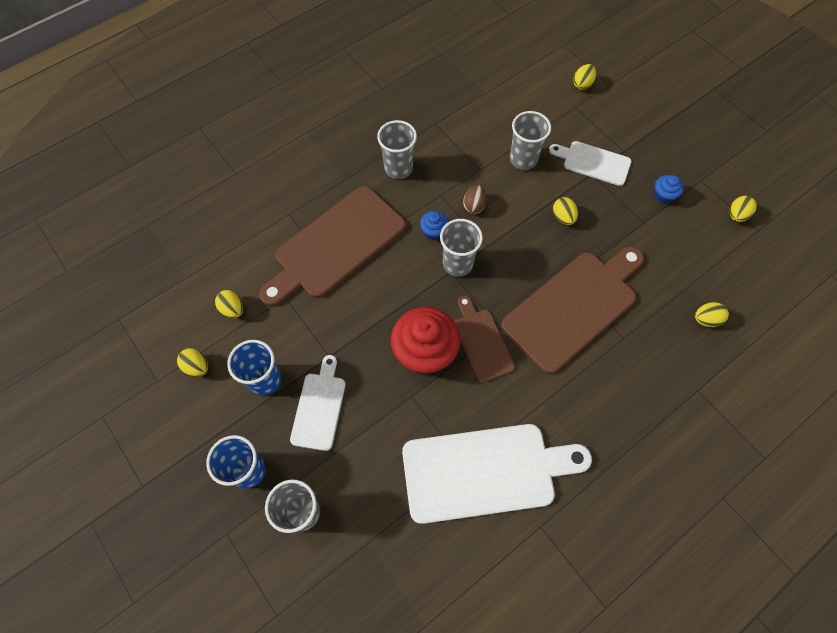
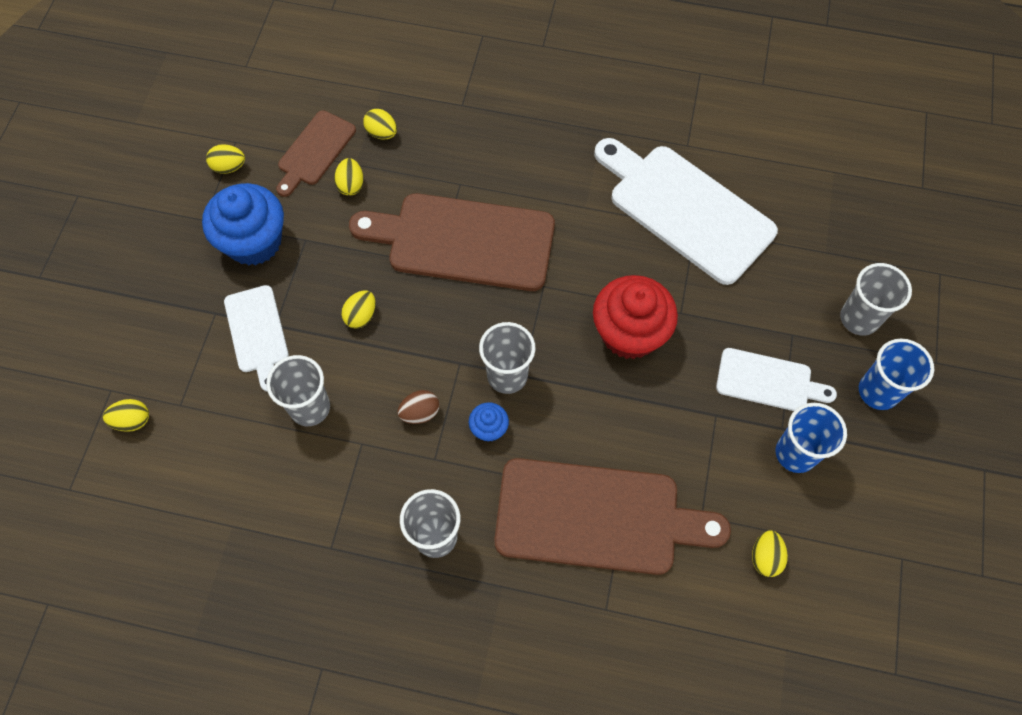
camera: 130 degrees left, 0 degrees up
(197, 367) = (851, 532): yellow egg -> yellow egg (351, 185)
(319, 407) = (768, 381): white cutting board -> white cutting board turned 135 degrees counterclockwise
(481, 341) = (572, 293): brown cutting board -> brown cutting board (314, 151)
(663, 196) = (254, 241): blue cupcake -> blue cupcake, size x2.14

